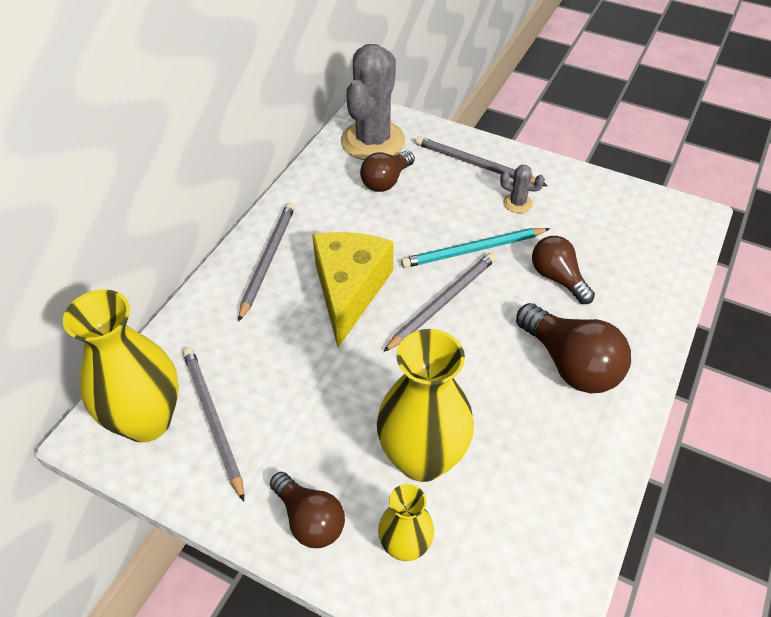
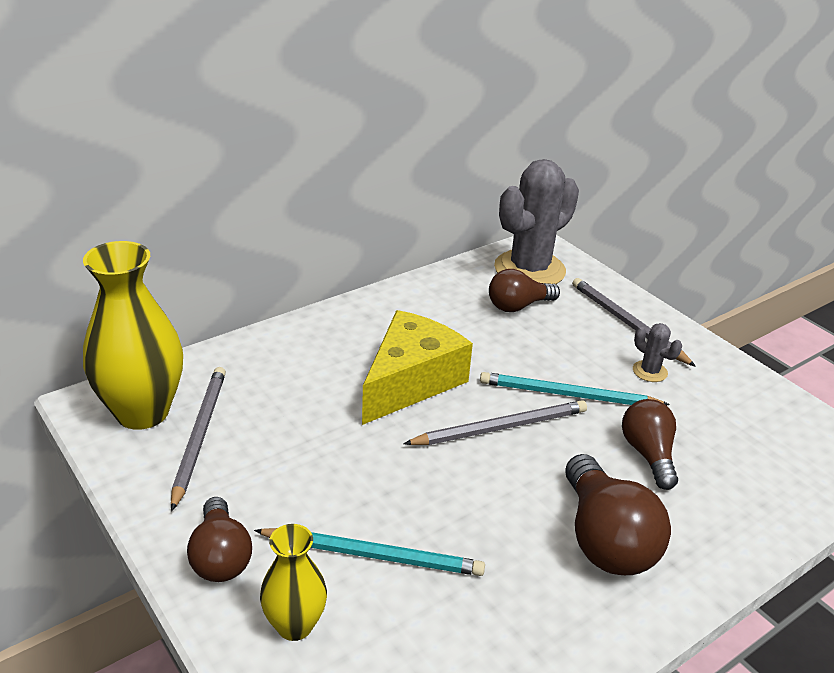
camera: 25 degrees right, 15 degrees down
(268, 260) = (351, 329): grey pencil -> none
(422, 459) = (373, 555): yellow vase -> turquoise pencil

